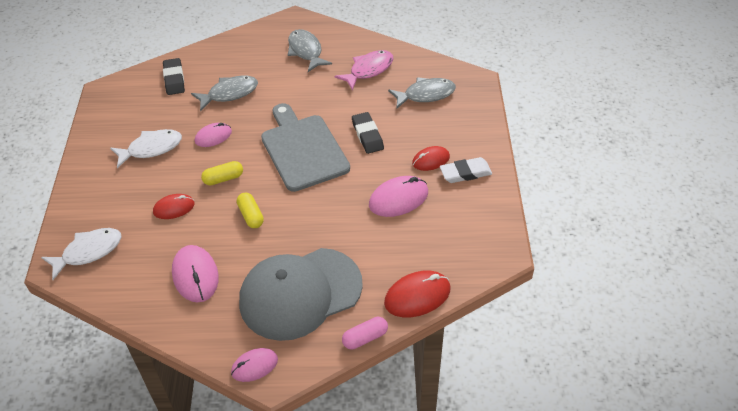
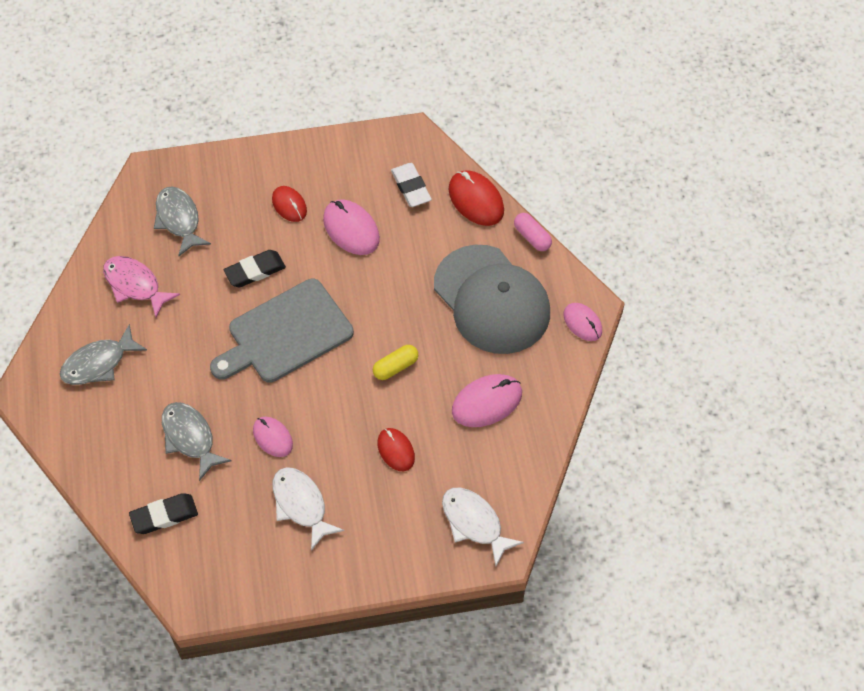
camera: 100 degrees left, 10 degrees up
(223, 178) = (343, 409): yellow capsule -> none
(465, 173) = (305, 172): white eraser -> white eraser (411, 187)

